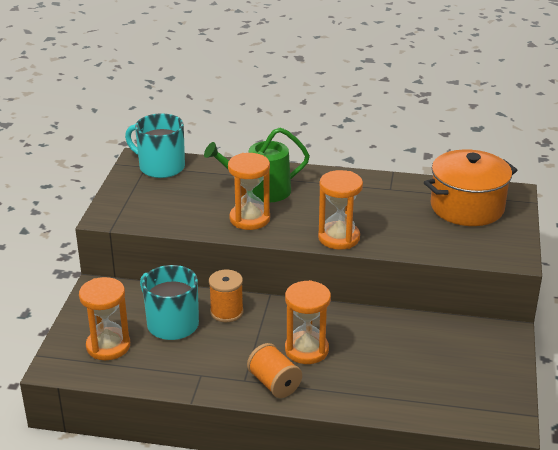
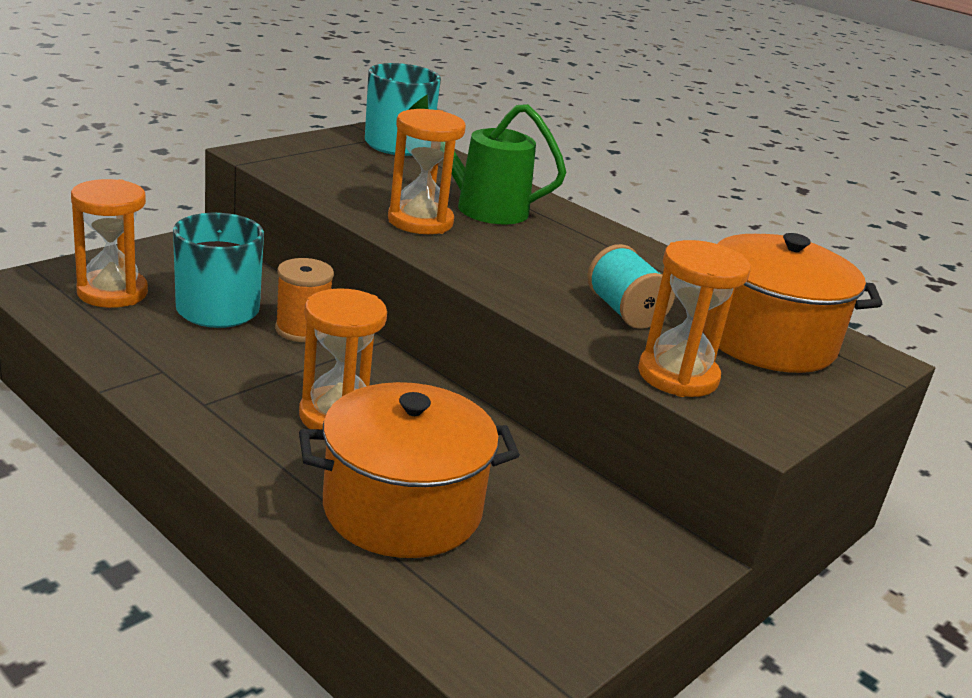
camera: 30 degrees right, 5 degrees down
(274, 384) = (234, 428): orange spool -> none
(339, 238) = (508, 286): orange hourglass -> orange hourglass (677, 376)
(389, 378) = (402, 508): none -> orange pot
(399, 224) = (624, 311): none -> turquoise spool

